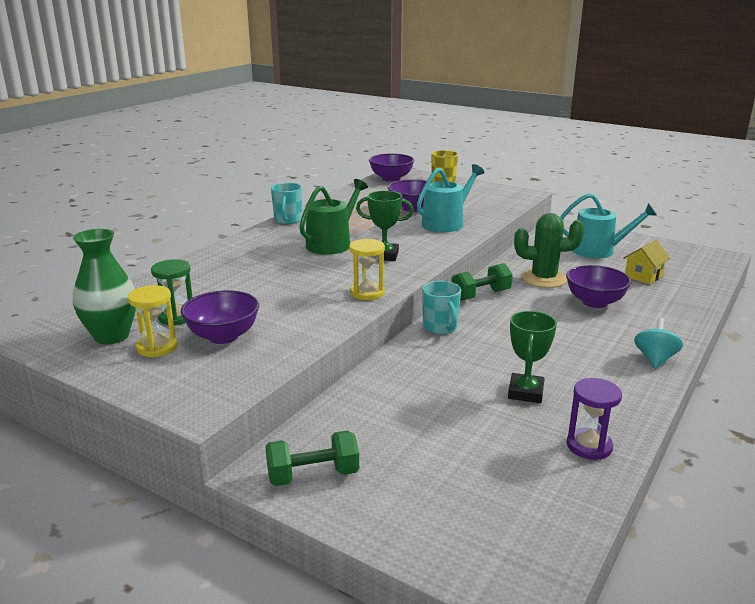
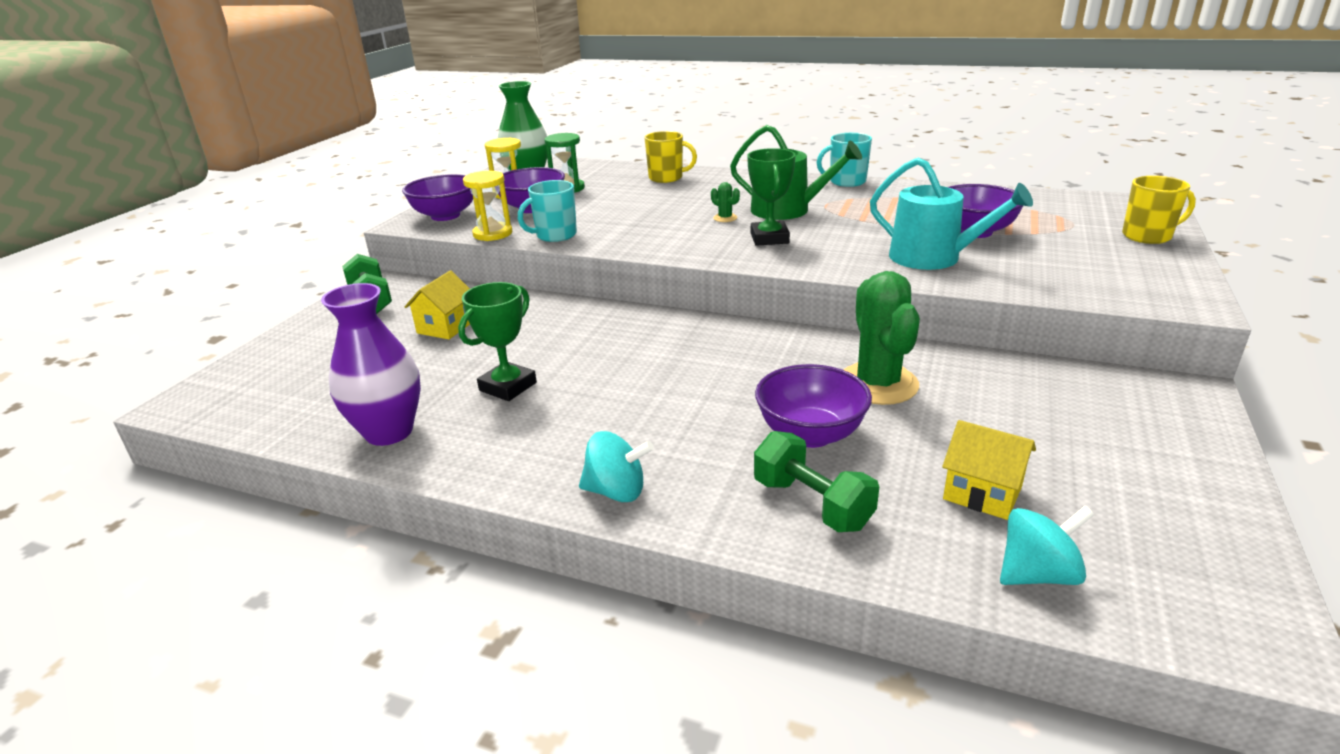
camera: 80 degrees right, 5 degrees up
(200, 273) = (666, 178): none -> yellow mug
(330, 263) = (725, 218): none -> green cactus
(367, 293) = (650, 244): yellow hourglass -> yellow hourglass (492, 234)
(391, 179) = (1103, 204): purple bowl -> purple bowl (445, 216)
(405, 423) = (446, 327): none -> yellow house
(440, 327) = (661, 322): turquoise mug -> turquoise mug (555, 235)
(481, 295) = (775, 339): green dumbbell -> green dumbbell (812, 504)
(525, 392) = (508, 386): green trophy -> green trophy turned 60 degrees counterclockwise
(589, 446) = (389, 432): purple hourglass -> purple vase
(598, 251) = (1080, 438): turquoise watering can -> none
(697, 278) = (1037, 574): none -> turquoise spinning top

